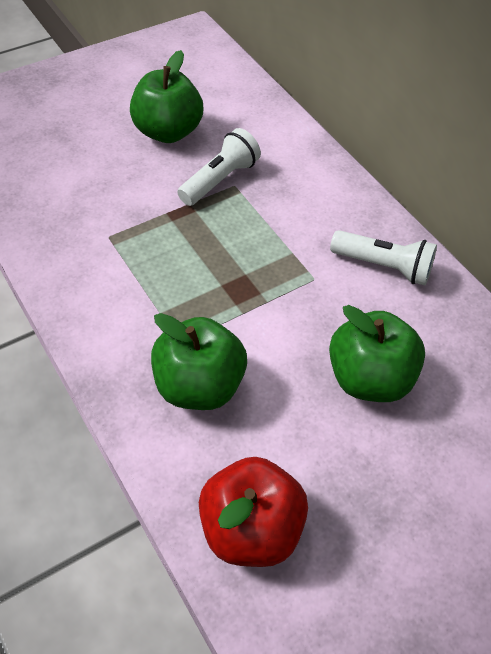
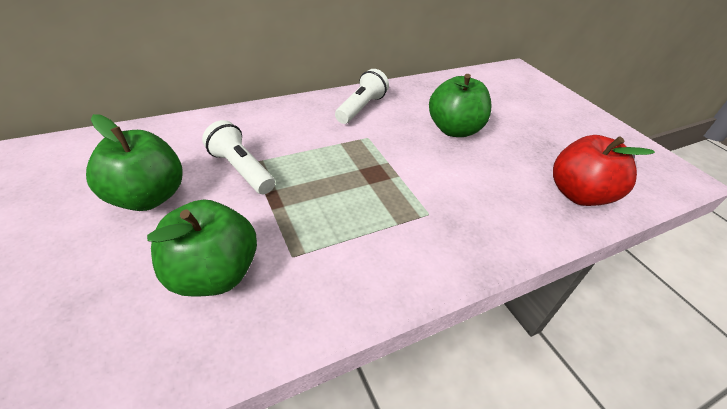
camera: 85 degrees left, 10 degrees down
(199, 386) = (471, 207): green apple -> green apple (213, 274)

